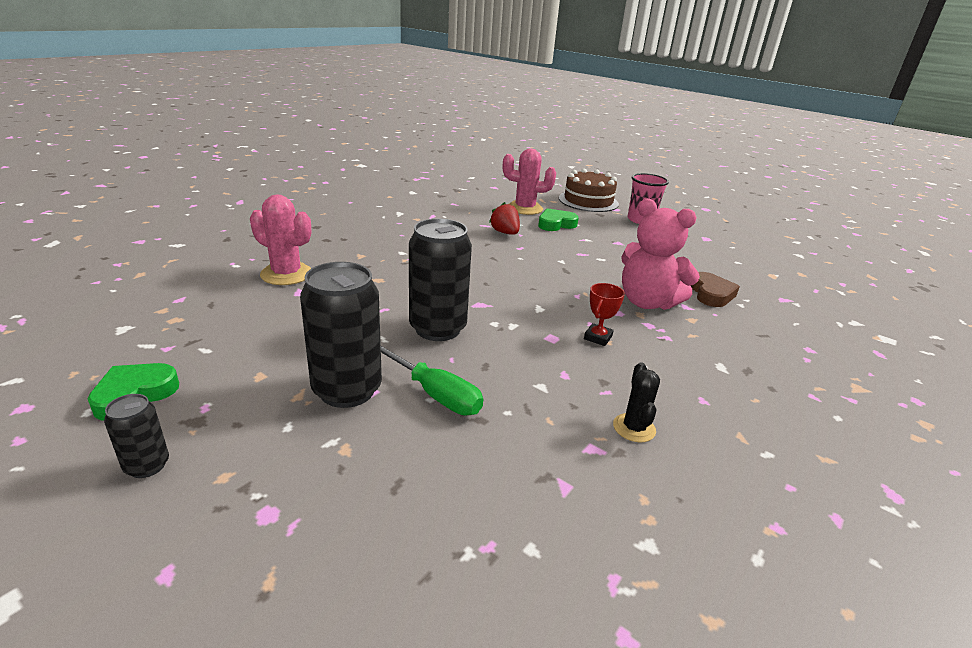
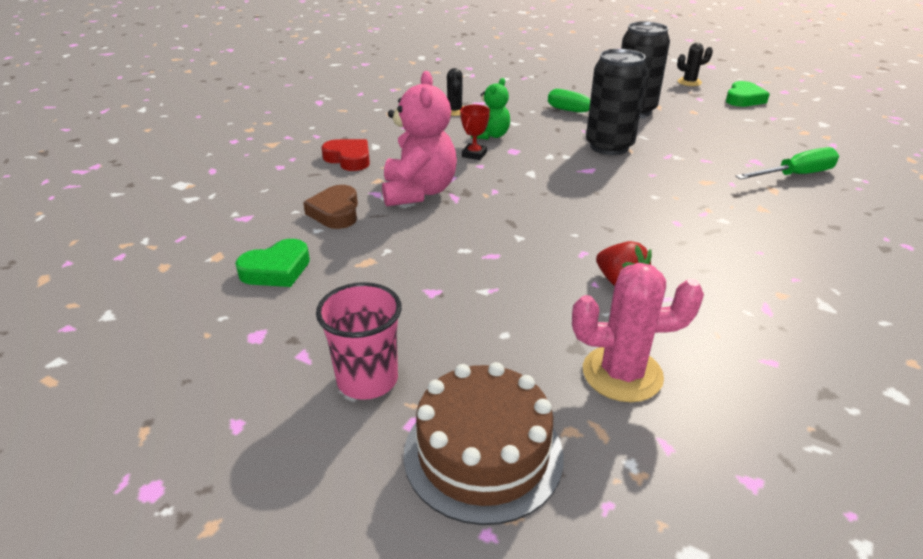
camera: 175 degrees right, 5 degrees up
(147, 465) = (689, 82): black can -> black cactus
(286, 274) = (795, 175): pink cactus -> green screwdriver
(556, 224) = (544, 325): green heart -> green heart (276, 270)
(577, 365) = (491, 135): none -> green teddy bear
(647, 302) = (418, 192): pink teddy bear -> pink teddy bear turned 60 degrees clockwise
(740, 349) = (349, 159): none -> red heart

